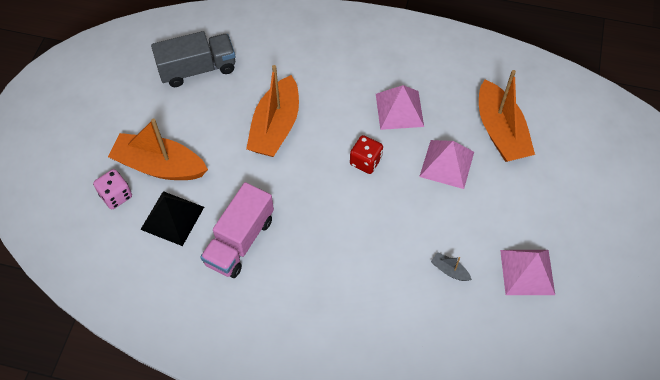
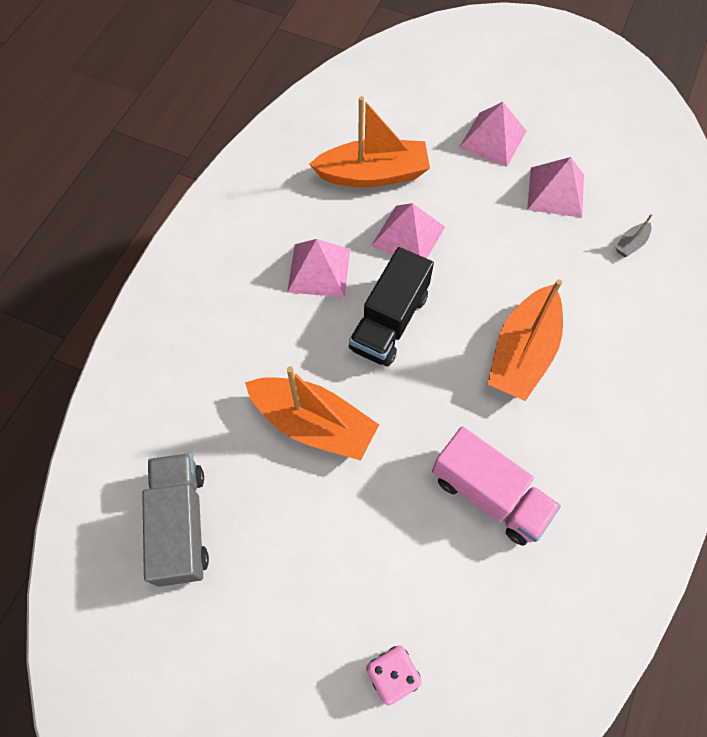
camera: 80 degrees left, 5 degrees up
(159, 166) = (349, 599): orange boat -> orange boat (522, 353)
(172, 218) = (442, 586): black pyramid -> none
(365, 161) = (389, 322): red dice -> black truck
(449, 270) = (549, 263): grey boat -> grey boat (631, 244)
(570, 216) = (493, 139): none -> pink pyramid

